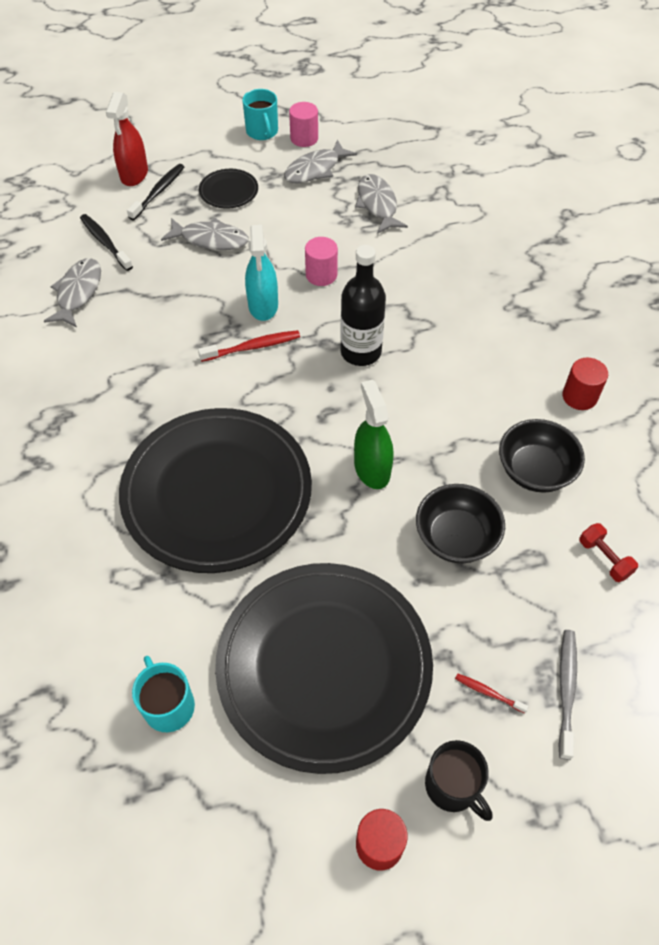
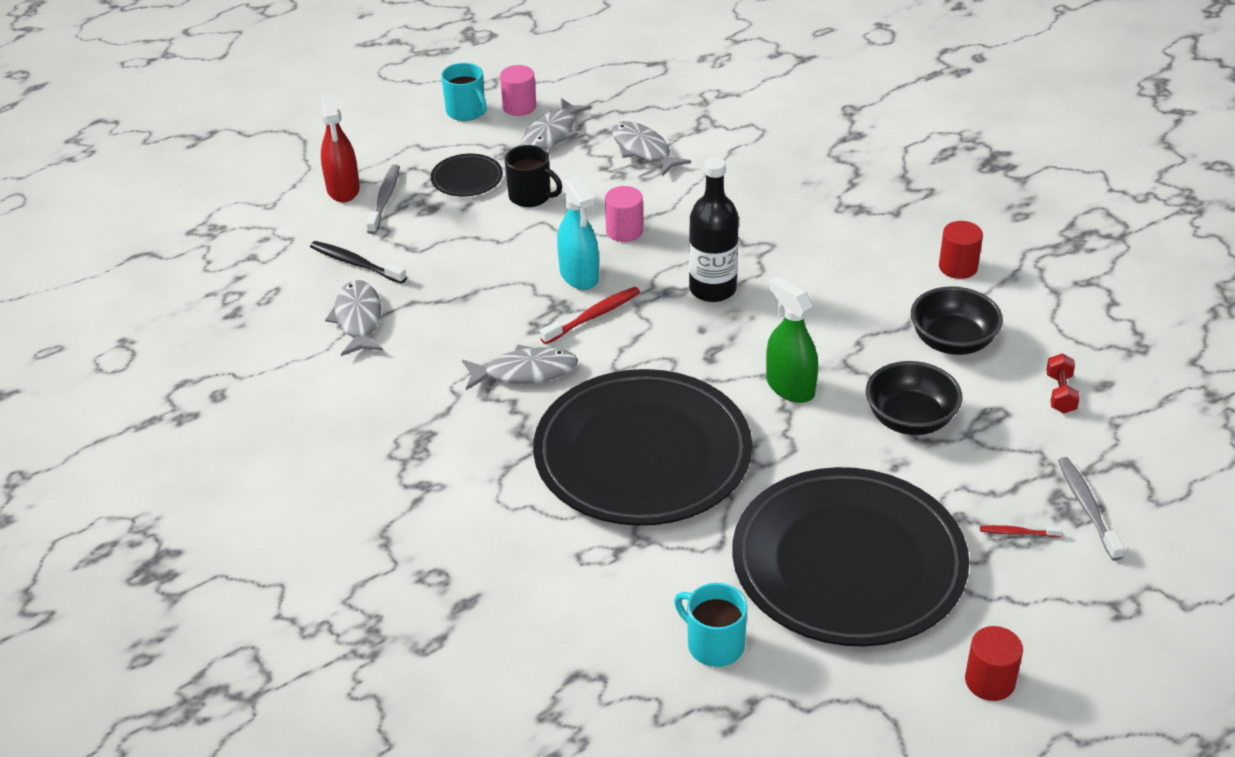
camera: 20 degrees left, 15 degrees down
(158, 192) = (384, 199): black toothbrush -> grey toothbrush
(210, 239) = (477, 230): grey fish -> grey fish (525, 372)
(452, 786) = (1029, 614): black mug -> black mug (531, 196)
(604, 558) = (1060, 393): red dumbbell -> red dumbbell turned 60 degrees clockwise

